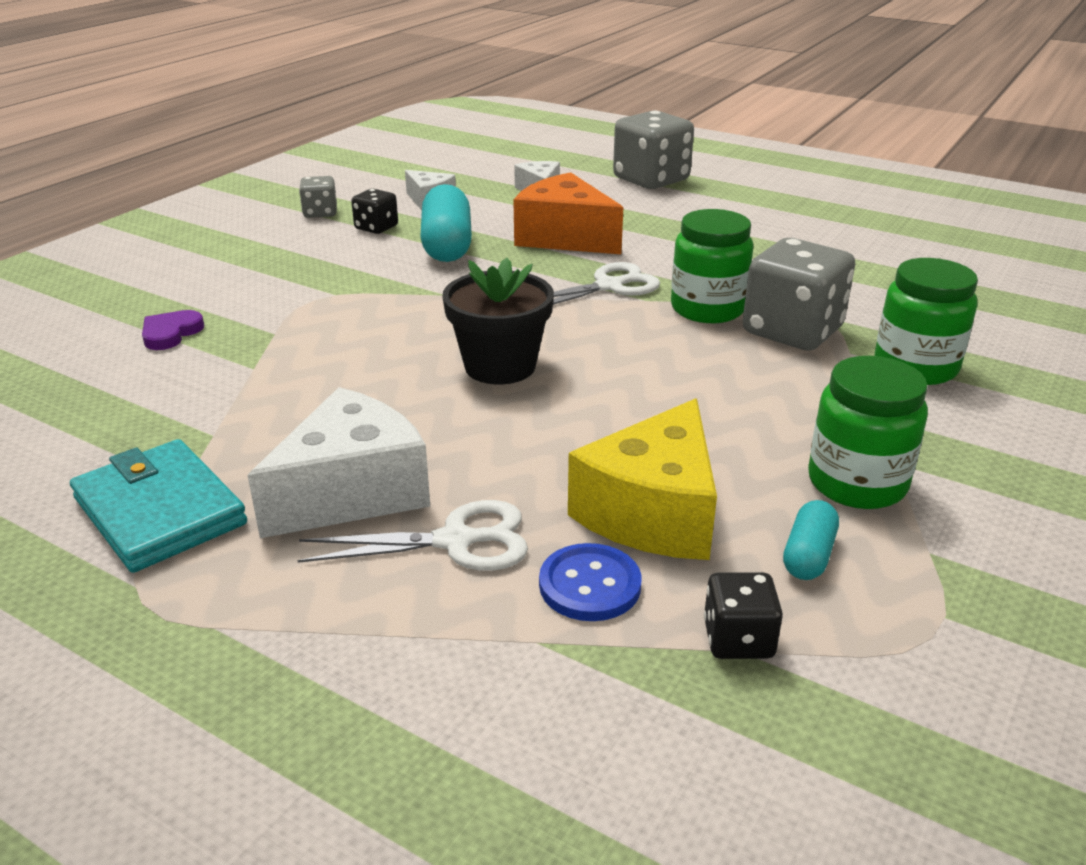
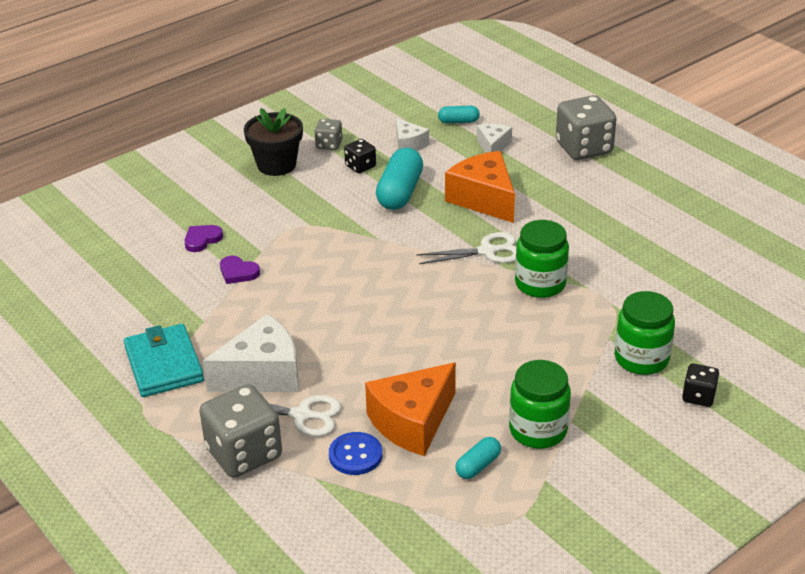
camera: 20 degrees right, 5 degrees up
(247, 363) = (238, 272): none -> purple heart
(480, 175) = (458, 121): none -> turquoise capsule
(500, 366) = (382, 304): black flower pot -> black flower pot (276, 165)
(653, 512) = (412, 422): yellow cheese -> orange cheese
(738, 639) = (410, 500): black dice -> black dice (698, 396)
(792, 331) = (583, 314): grey dice -> grey dice (244, 453)

